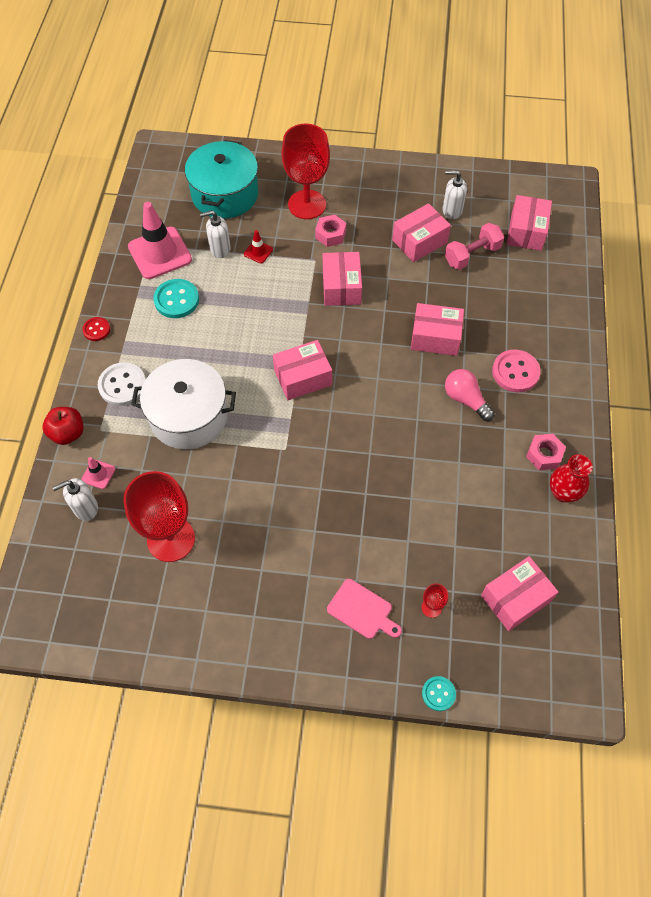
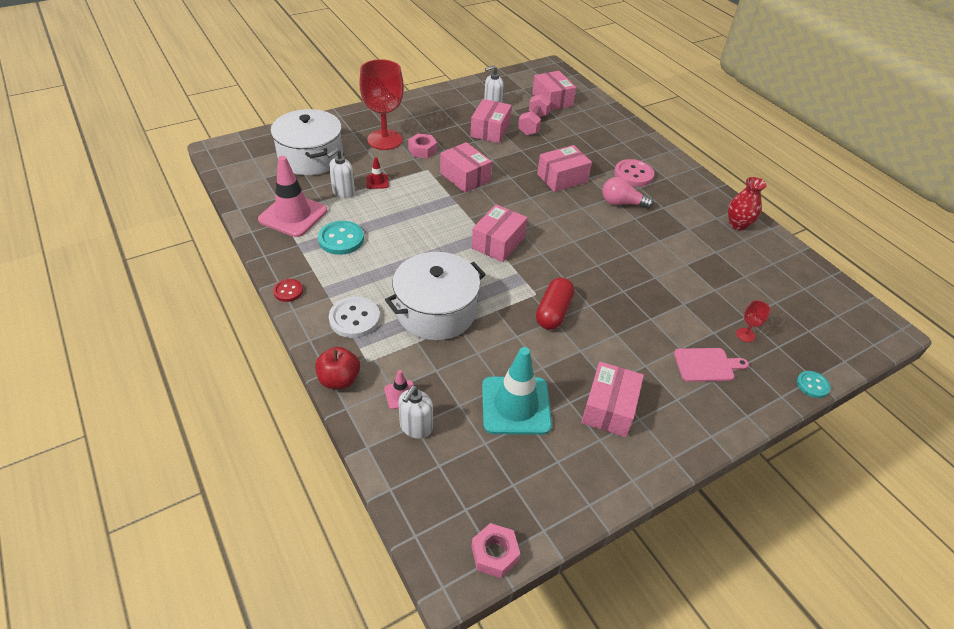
camera: 40 degrees left, 15 degrees down
(171, 539) = (515, 405): red goblet -> turquoise traffic cone
(225, 194) = (311, 157): turquoise pot -> white pot
(282, 476) = (553, 312): none -> red capsule
(515, 598) = (784, 298): pink box -> pink box (609, 408)
(544, 455) = (703, 210): pink nut -> pink nut (494, 554)

